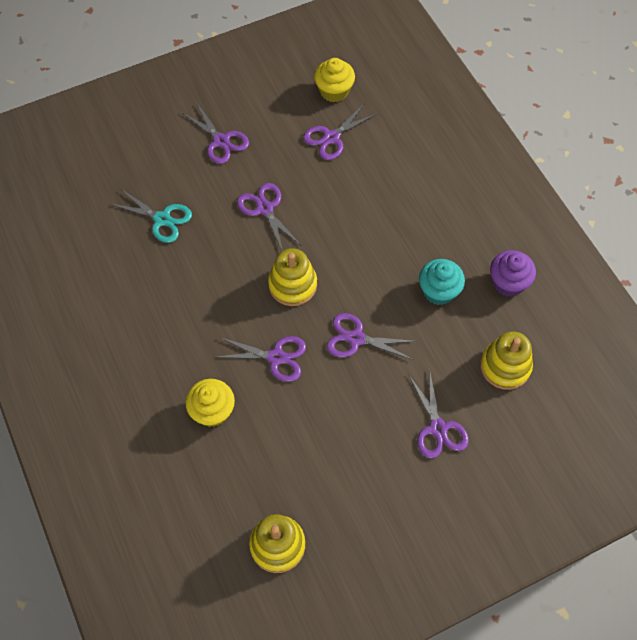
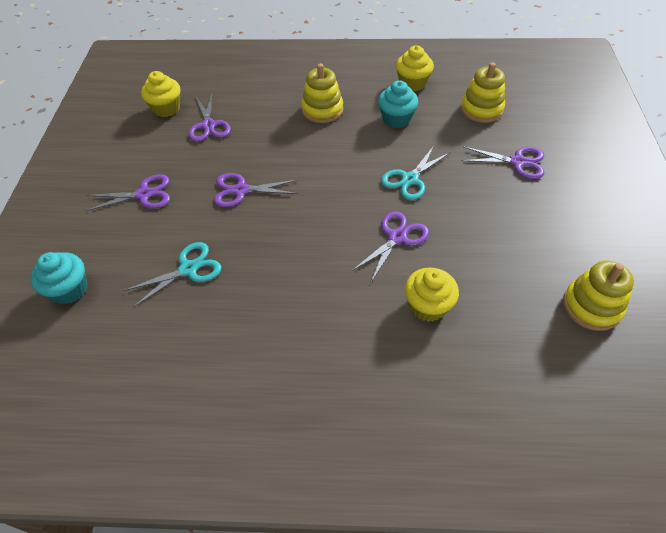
camera: 60 degrees left, 10 degrees down
(105, 153) = (69, 289): none -> turquoise cupcake
(292, 285) = (331, 200): yellow stacking toy -> yellow stacking toy (322, 110)
(356, 338) = (410, 179): purple scissors -> turquoise scissors
(508, 282) = (412, 83): purple cupcake -> yellow cupcake

